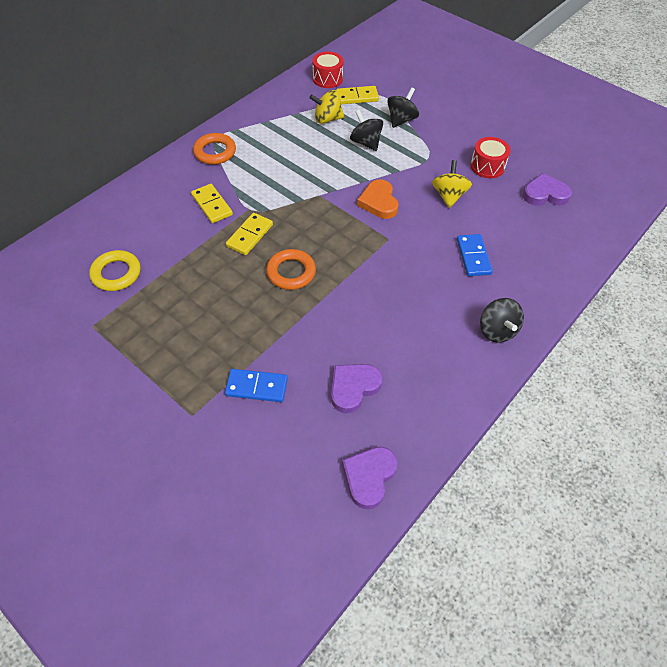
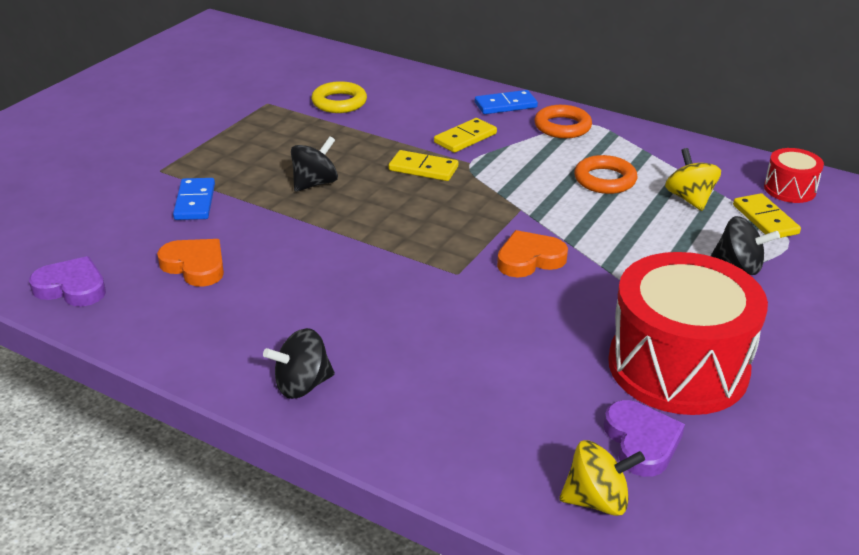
camera: 80 degrees right, 20 degrees down
(291, 272) = (370, 203): orange ring -> orange ring (605, 180)
(353, 388) = (195, 266): purple heart -> orange heart
(366, 143) = (657, 237): black spinning top -> black spinning top (315, 183)
(449, 196) = (577, 325): yellow spinning top -> yellow spinning top (597, 500)
(473, 257) = (448, 357): blue domino -> blue domino (505, 105)
(487, 166) = (678, 366): red drum -> red drum, size x2.16

